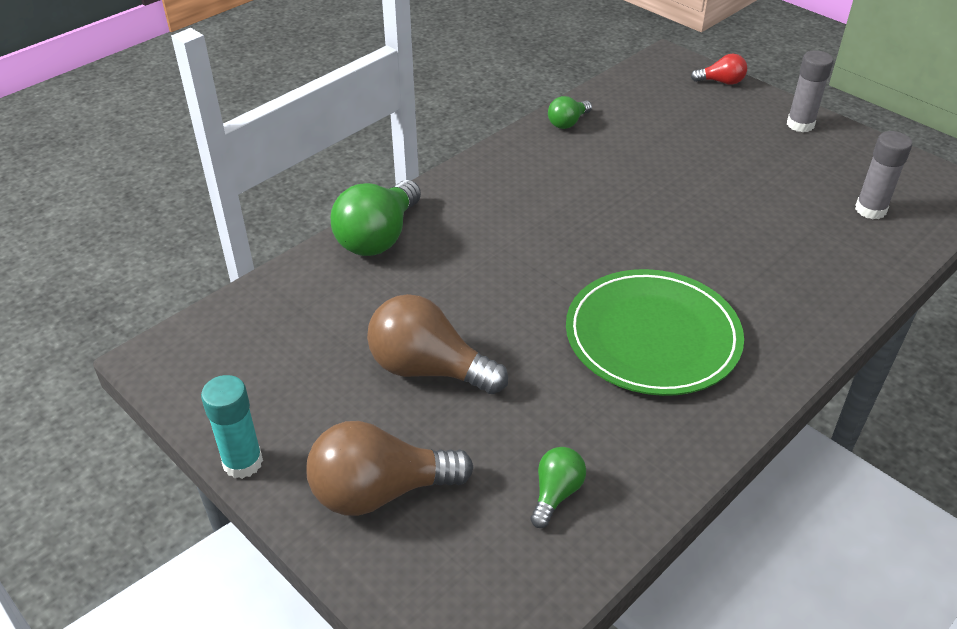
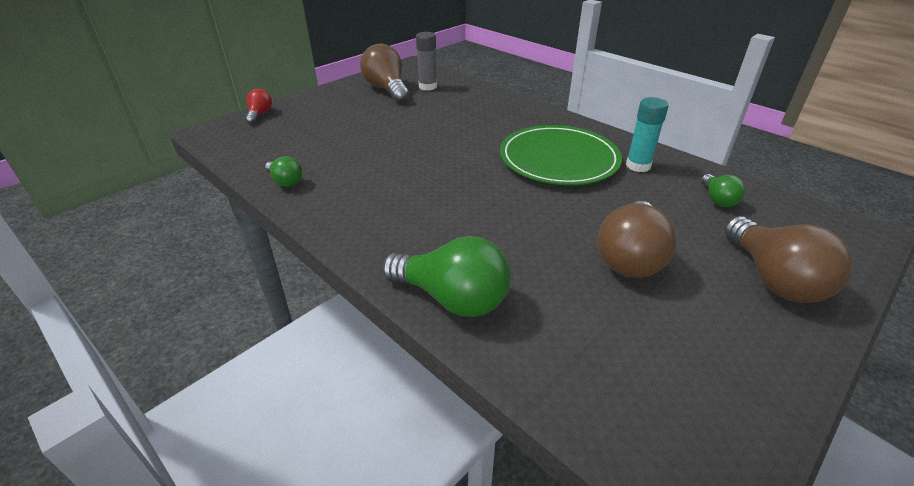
camera: 90 degrees left, 5 degrees down
(243, 462) = (808, 376): turquoise glue stick -> turquoise glue stick (638, 166)
(556, 493) = (717, 199): green light bulb -> green light bulb turned 120 degrees counterclockwise
(800, 124) = (330, 95): grey glue stick -> none
(841, 171) = (387, 89): none -> brown light bulb

